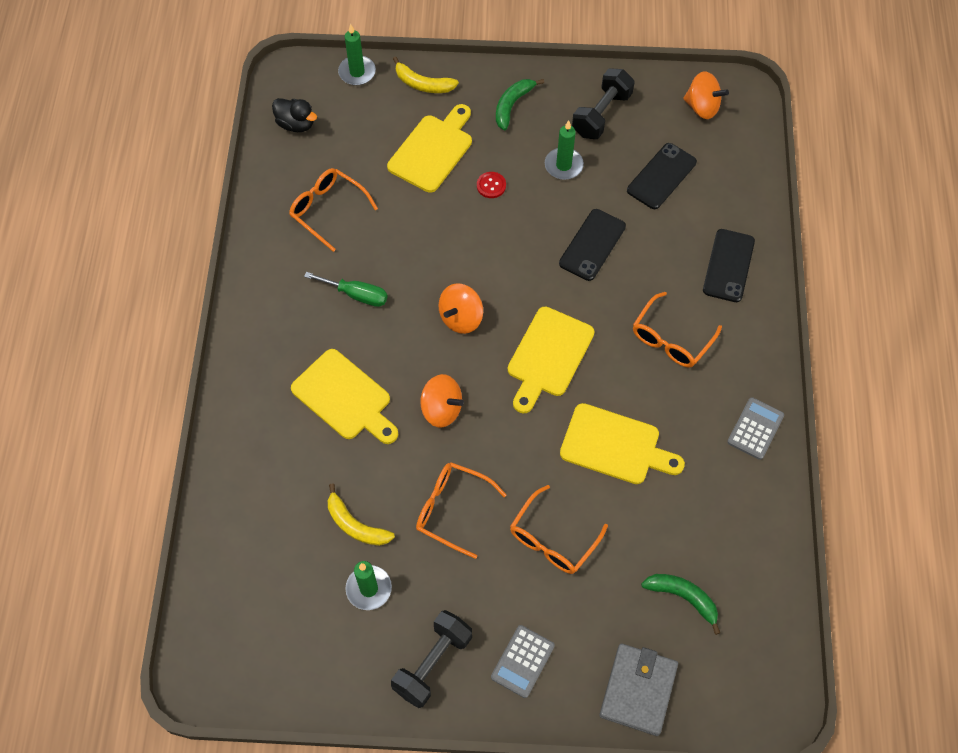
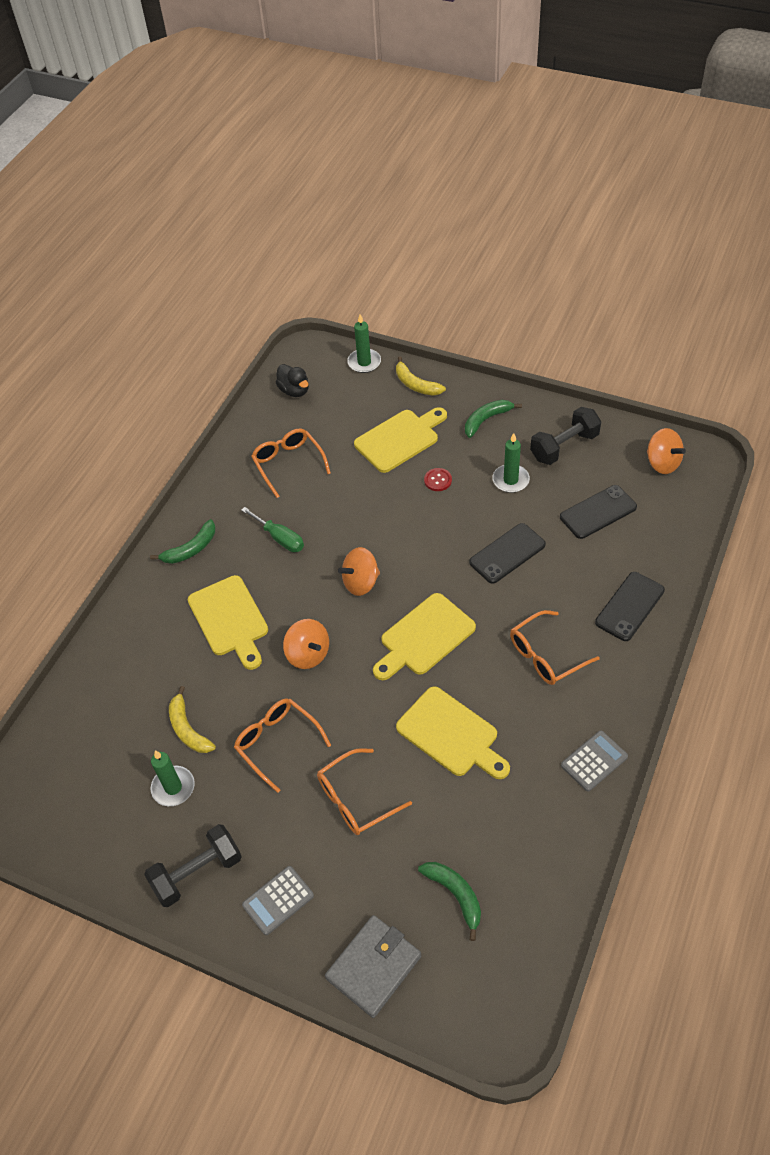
camera: 25 degrees right, 10 degrees down
(267, 334) = (191, 549): none -> green banana

